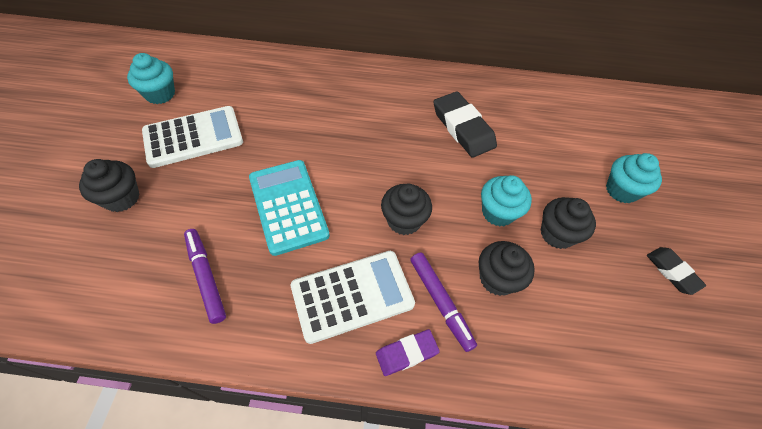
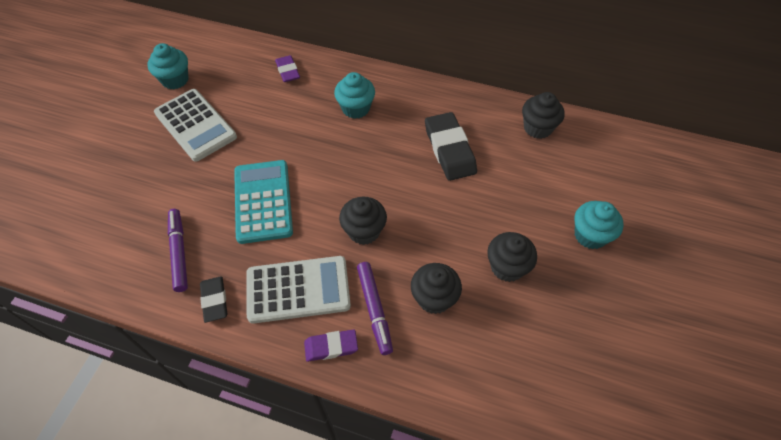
camera: 15 degrees right, 0 degrees up
(122, 198) = (124, 172): black cupcake -> black cupcake (537, 128)
(193, 137) = (195, 125): white calculator -> white calculator turned 60 degrees clockwise
(280, 73) = (288, 71): none -> purple eraser
(498, 212) = (456, 237): turquoise cupcake -> turquoise cupcake (356, 108)
(672, 272) = (610, 322): black eraser -> black eraser (214, 300)

